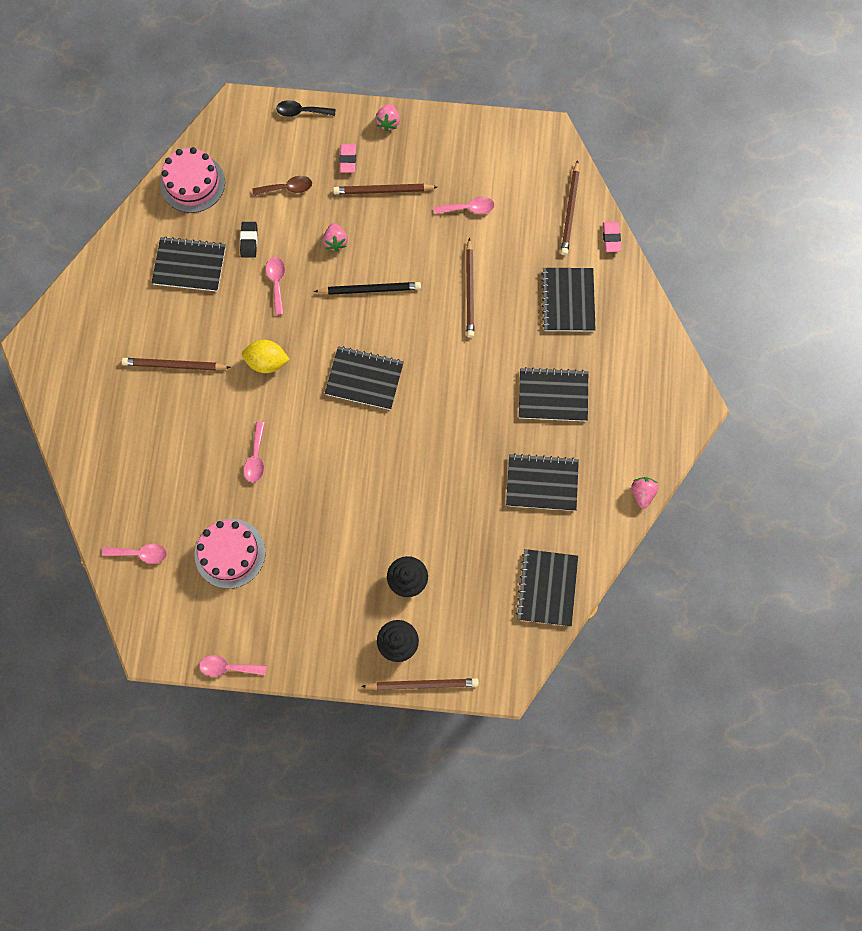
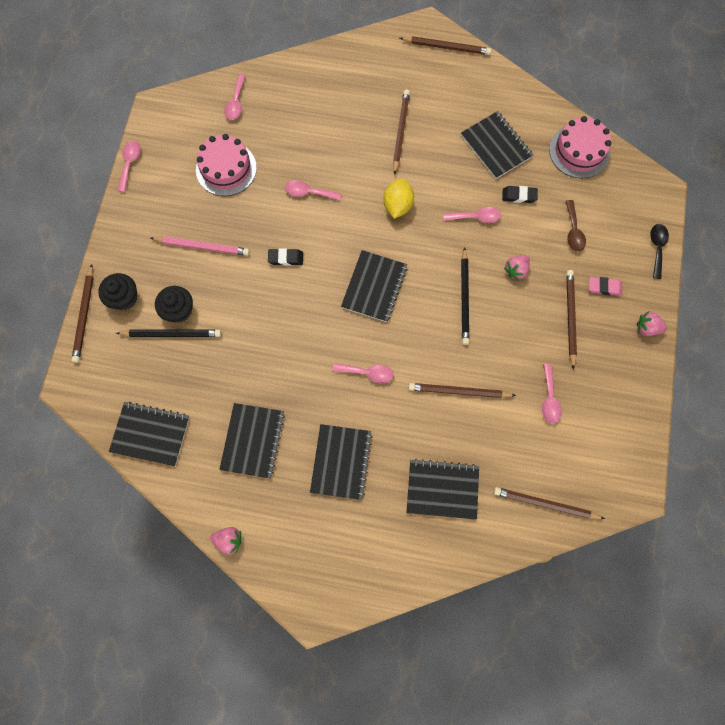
camera: 95 degrees right, 0 degrees up
(59, 323) = (446, 47): none -> brown pencil
(189, 265) = (496, 146): black notebook -> black notebook turned 45 degrees counterclockwise
(329, 566) = (202, 246): none -> pink pencil
(335, 242) = (516, 270): pink strawberry -> pink strawberry turned 45 degrees counterclockwise
(337, 473) = (286, 258): none -> black eraser
(435, 584) = (171, 334): none -> black pencil
(459, 378) = (367, 373): none -> pink spoon
(611, 238) = (512, 544): pink eraser -> none

